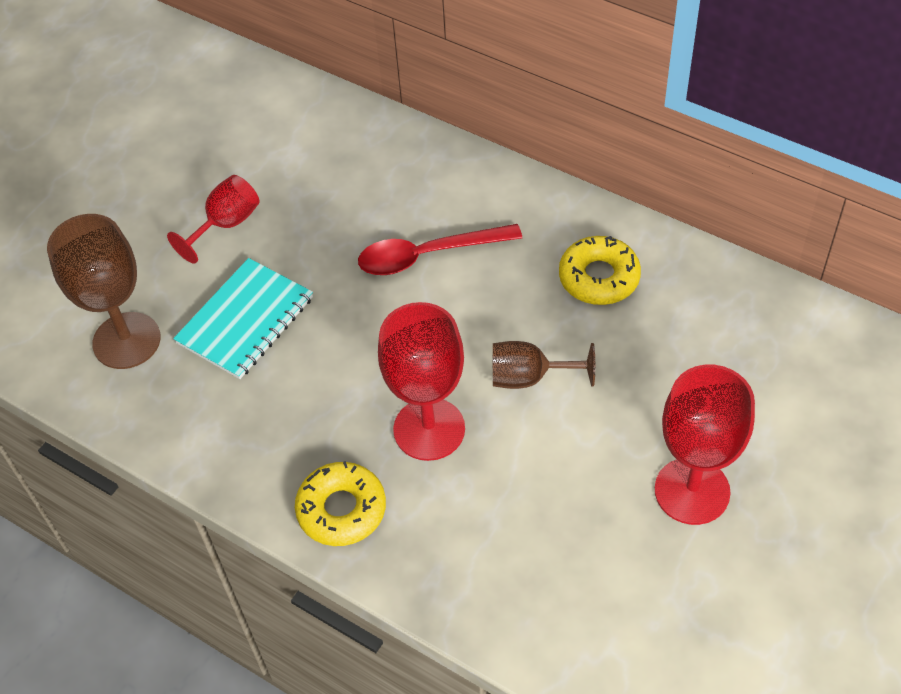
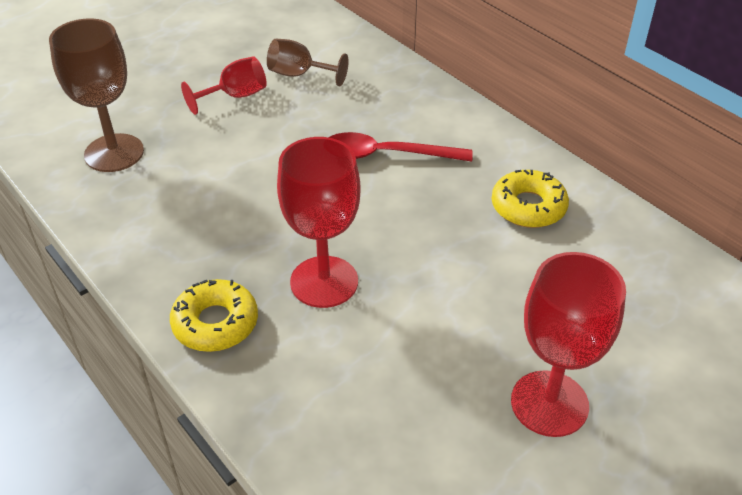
camera: 15 degrees right, 10 degrees down
(245, 320) = (214, 163): turquoise notebook -> none
(530, 377) = (433, 266): brown goblet -> brown goblet (299, 75)

